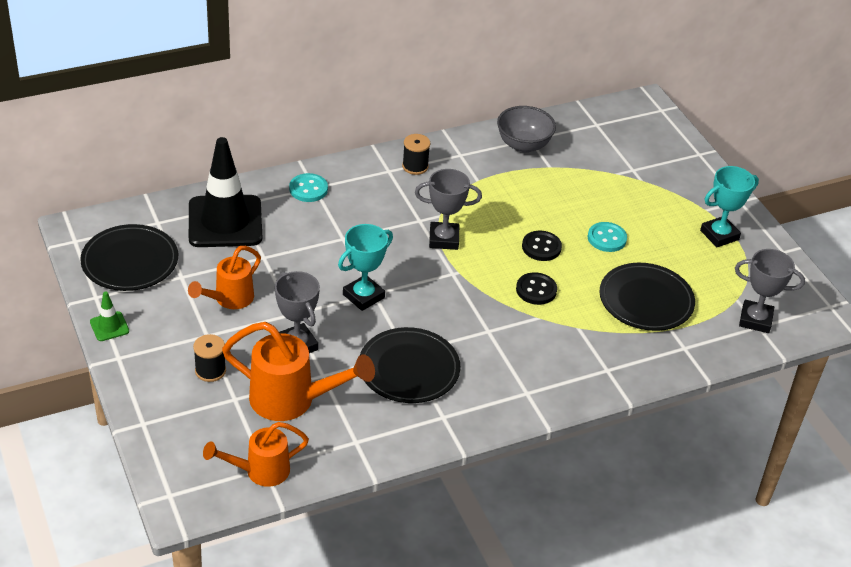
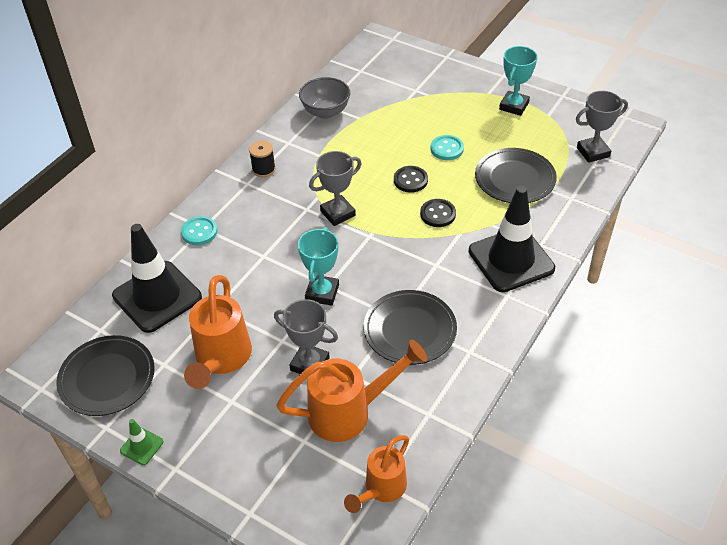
camera: 30 degrees left, 5 degrees up
(210, 370) = (262, 430): black spool -> none
(229, 300) = (221, 360): orange watering can -> orange watering can, size x1.55
(564, 366) = (511, 260): none -> black traffic cone

